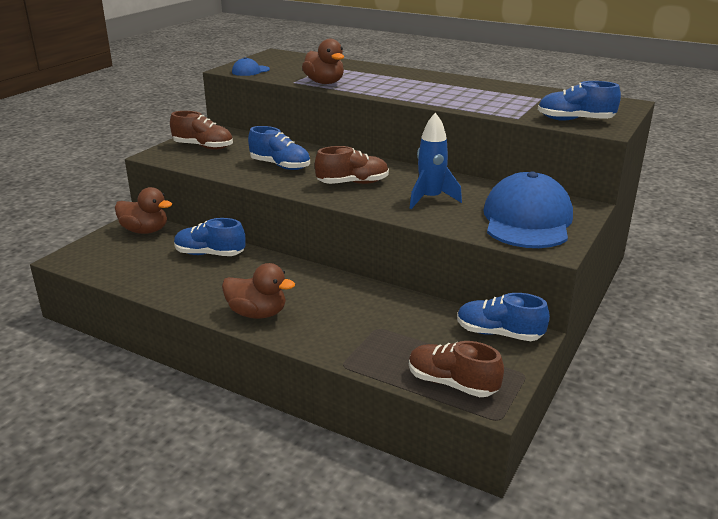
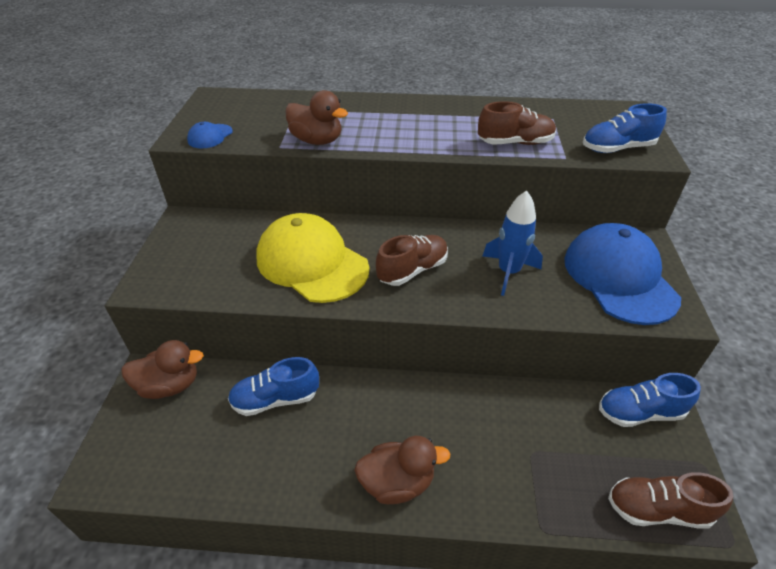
camera: 25 degrees left, 15 degrees up
(203, 147) = (195, 253): brown shoe -> brown shoe (515, 143)
(280, 166) = (312, 263): blue shoe -> yellow cap

